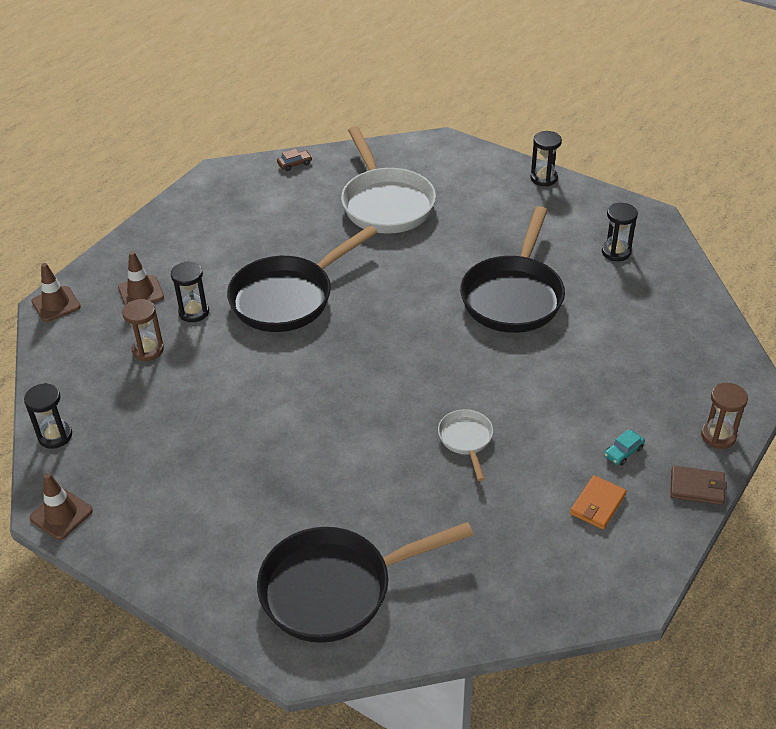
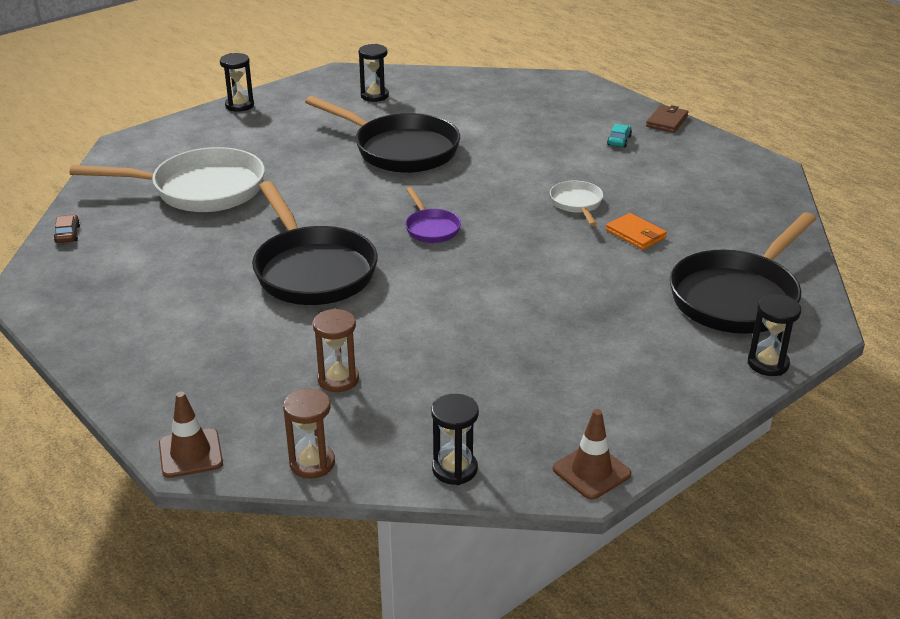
camera: 75 degrees left, 10 degrees down
(141, 292) = (222, 375): brown traffic cone -> none
(194, 312) = (291, 337): black hourglass -> black hourglass (768, 364)
(336, 588) = (738, 297): black pan -> black pan turned 45 degrees clockwise
(379, 349) = (431, 228): none -> purple pan
(466, 440) = (577, 204): white pan -> white pan turned 75 degrees clockwise
(597, 504) = (672, 161): orange wallet -> orange wallet (636, 234)
(623, 452) = (619, 140): turquoise car -> turquoise car turned 135 degrees counterclockwise
(718, 436) = (616, 103): brown hourglass -> brown hourglass (312, 463)

